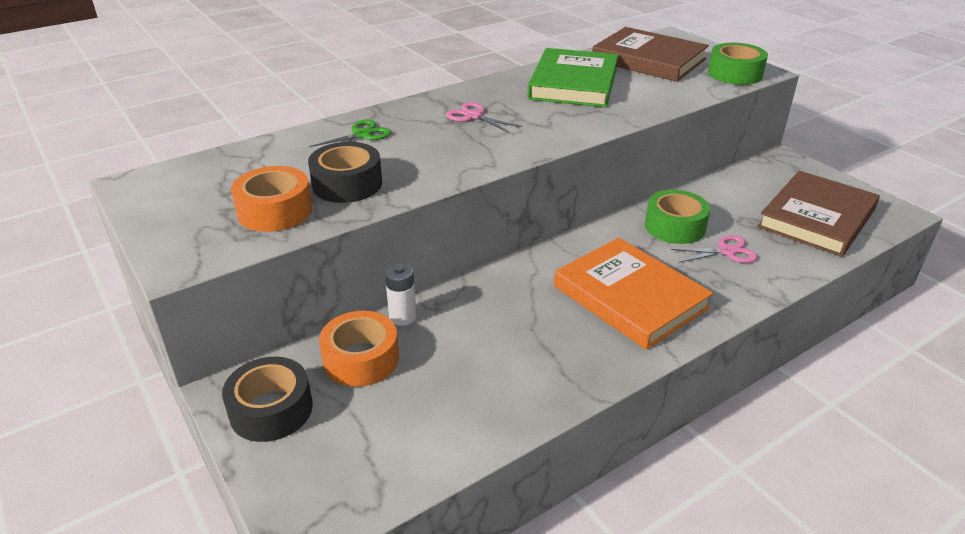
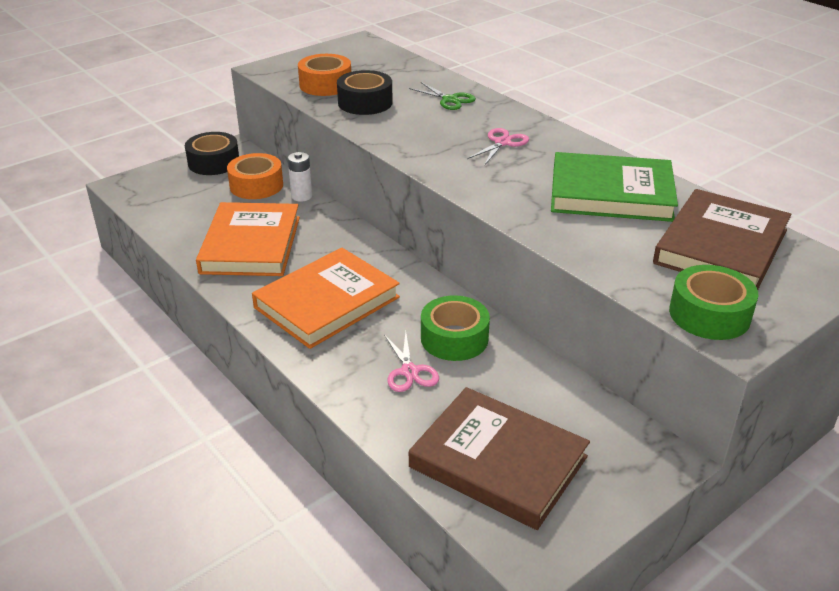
camera: 85 degrees right, 0 degrees up
(514, 357) = (251, 244): none -> orange book

